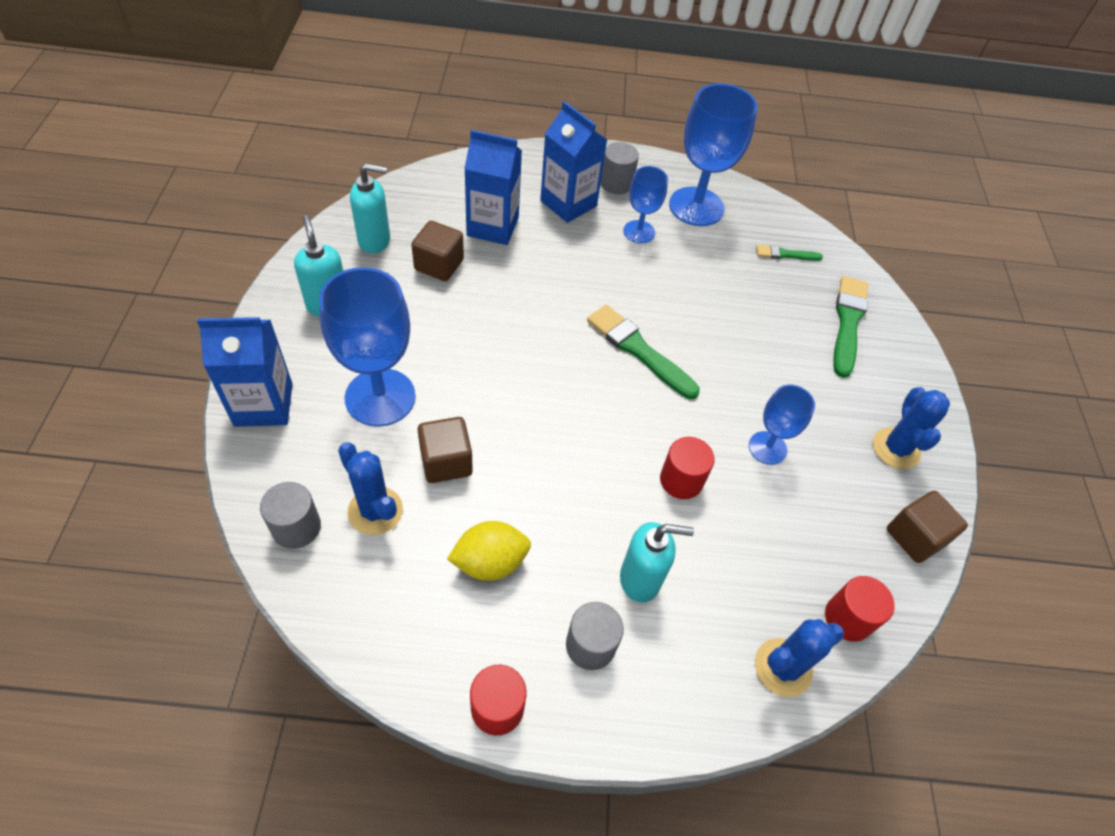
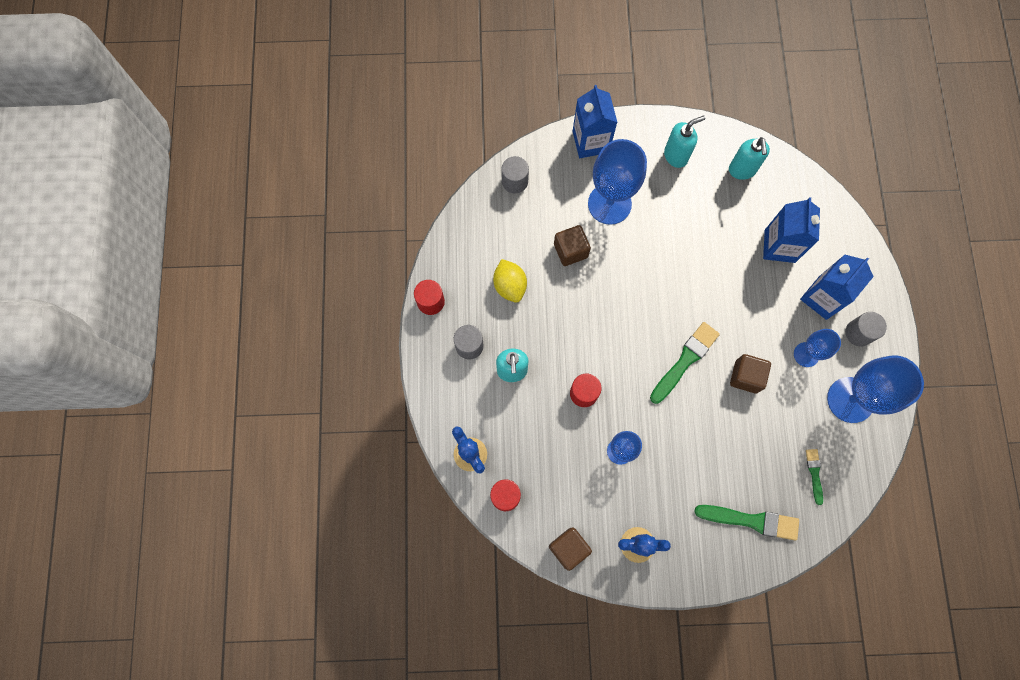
camera: 90 degrees right, 20 degrees up
(375, 511) = (531, 219): blue cactus -> none
(439, 265) = (730, 216): brown cube -> brown cube (746, 376)

